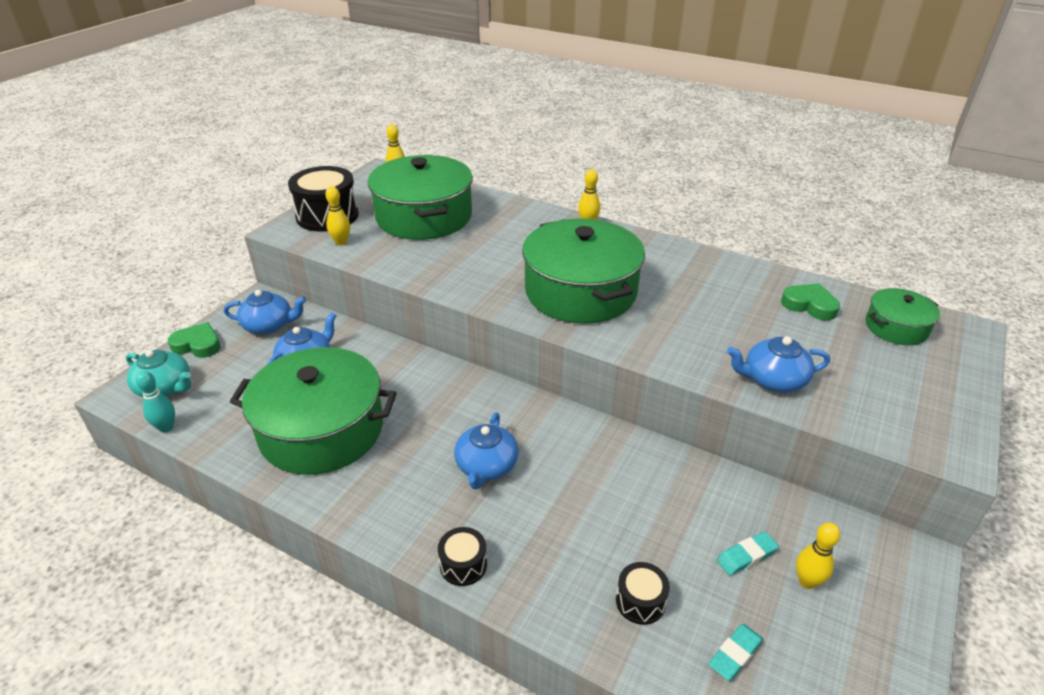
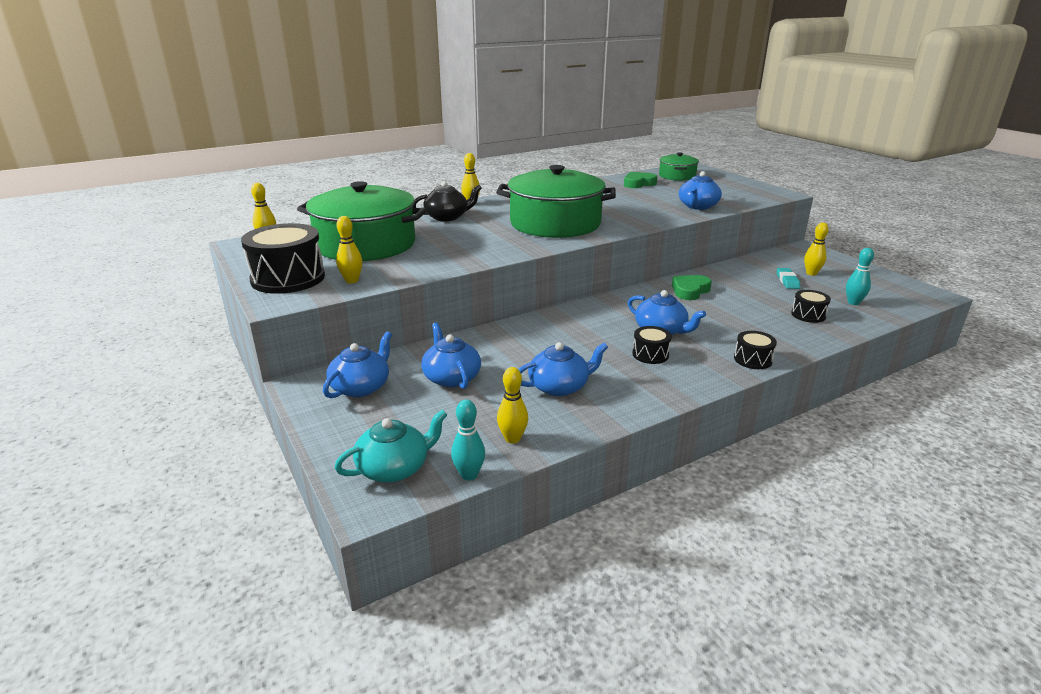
camera: 60 degrees left, 10 degrees down
(198, 345) = (338, 436): green heart -> green heart (690, 291)
(224, 432) = (512, 439): none -> yellow bowling pin
(322, 430) = (559, 386): green pot -> blue teapot
(422, 473) = (650, 354): none -> black drum
(532, 226) = (447, 217): none -> black teapot
(735, 654) = (853, 302): turquoise eraser -> turquoise bowling pin

